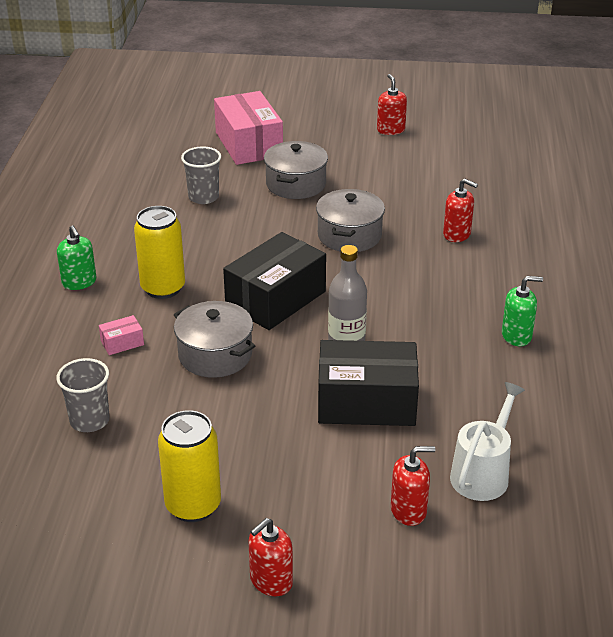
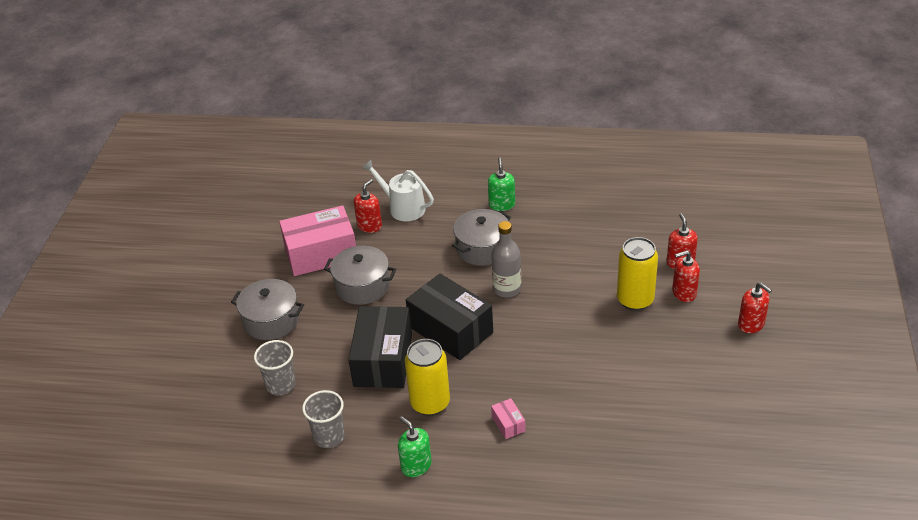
camera: 85 degrees left, 5 degrees up
(79, 282) = (416, 465): green soap dispenser -> green soap dispenser turned 105 degrees counterclockwise
(89, 420) = (608, 434): grey cup -> grey cup (329, 436)
(193, 505) = (692, 365): yellow can -> yellow can (635, 300)
(215, 355) = (524, 363): grey pot -> grey pot (482, 248)
(249, 144) = (185, 356): pink box -> pink box (321, 254)
(366, 402) = (577, 279): black box -> black box (383, 360)
(390, 130) = (187, 257): red soap dispenser -> red soap dispenser (684, 293)
(482, 473) = (643, 229): white watering can -> white watering can (403, 208)

